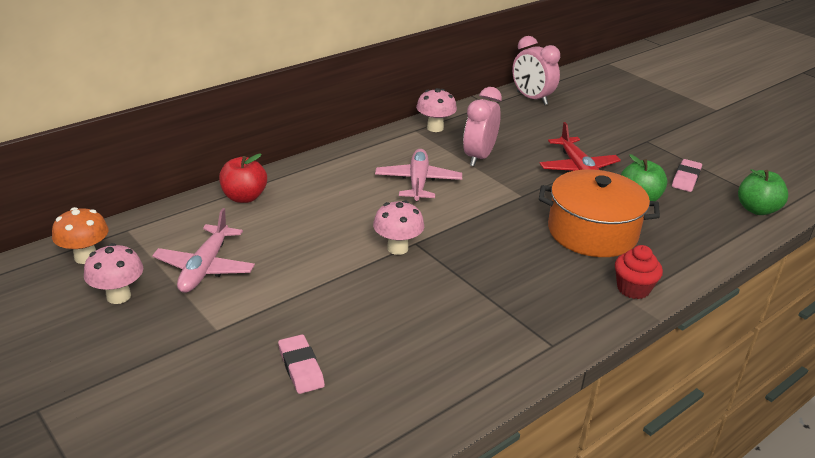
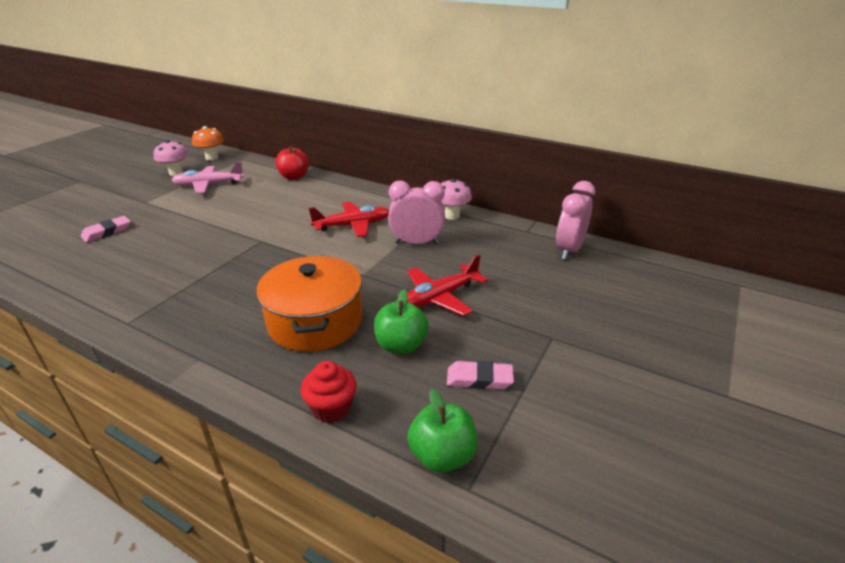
camera: 70 degrees right, 0 degrees up
(397, 248) = (251, 235): pink mushroom -> none
(418, 182) = (353, 225): pink plane -> red plane
(633, 289) = (219, 359): red cupcake -> red cupcake (331, 408)

